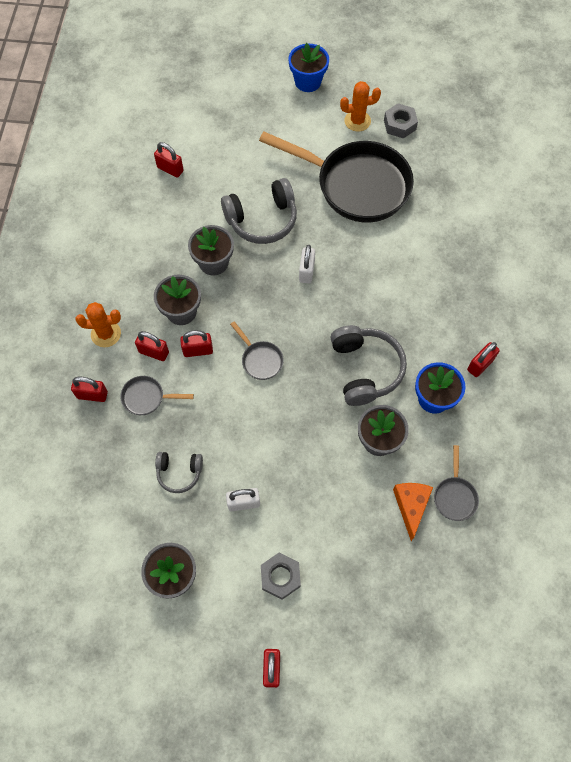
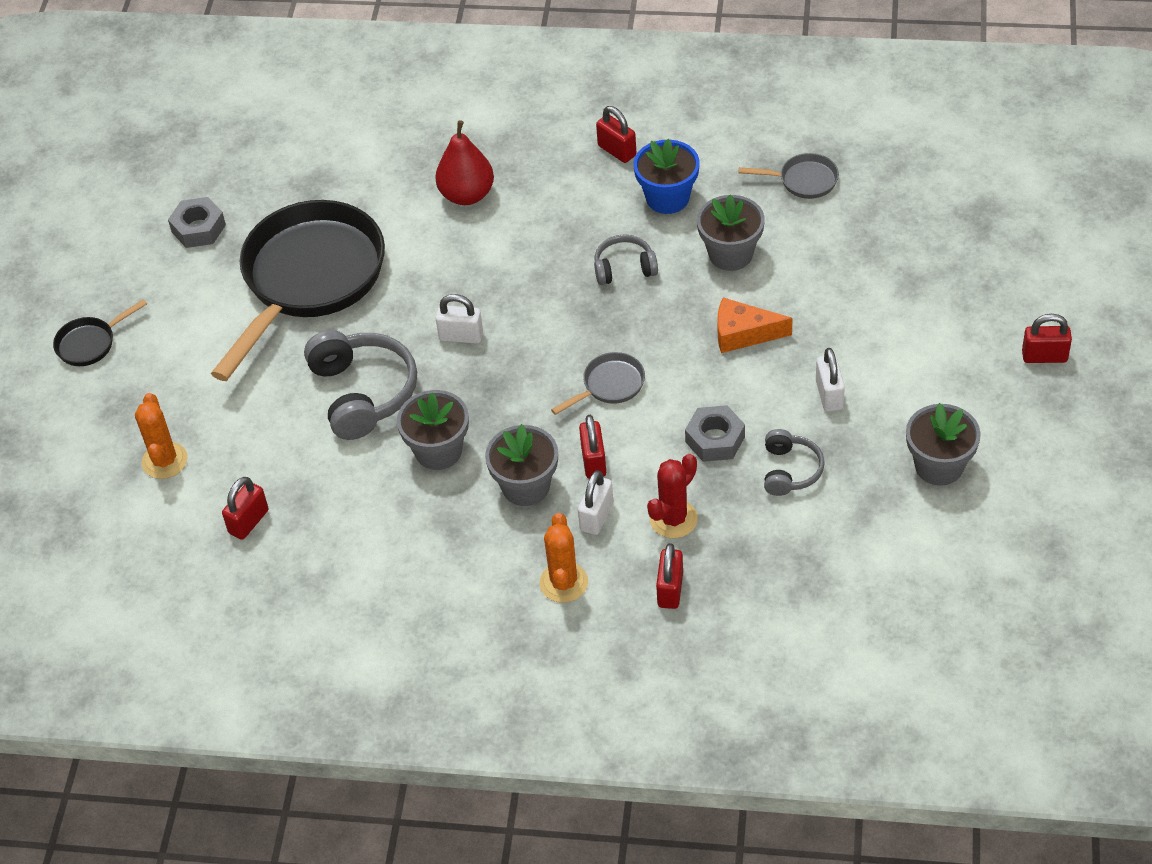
camera: 85 degrees left, 15 degrees down
(147, 398) = (673, 519): grey pan -> red cactus
(154, 352) = (596, 516): red padlock -> white padlock
(280, 577) = (927, 352): grey nut -> grey nut (715, 439)
(308, 82) = (90, 343): blue flower pot -> black pan
(357, 121) = (183, 279): orange cactus -> orange cactus (164, 461)
(365, 369) = (624, 268): grey headphones -> grey headphones, size x0.56
(411, 506) = (820, 222): orange cheese -> orange cheese (743, 334)
(433, 270) = (467, 195): none -> red pear

